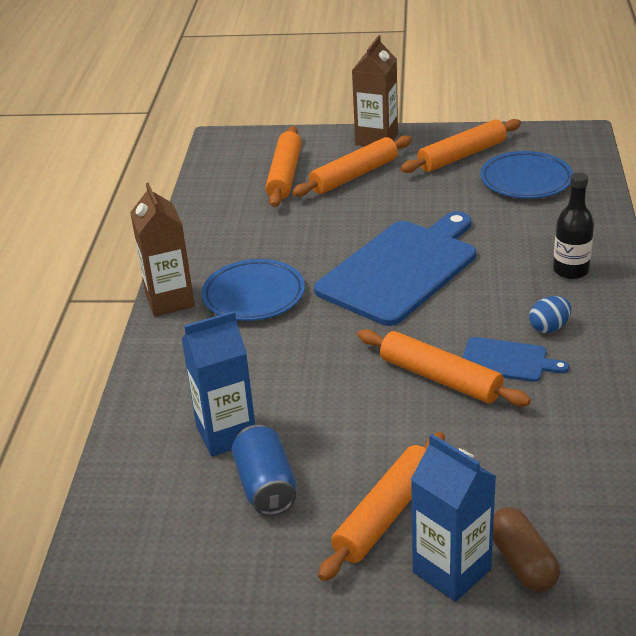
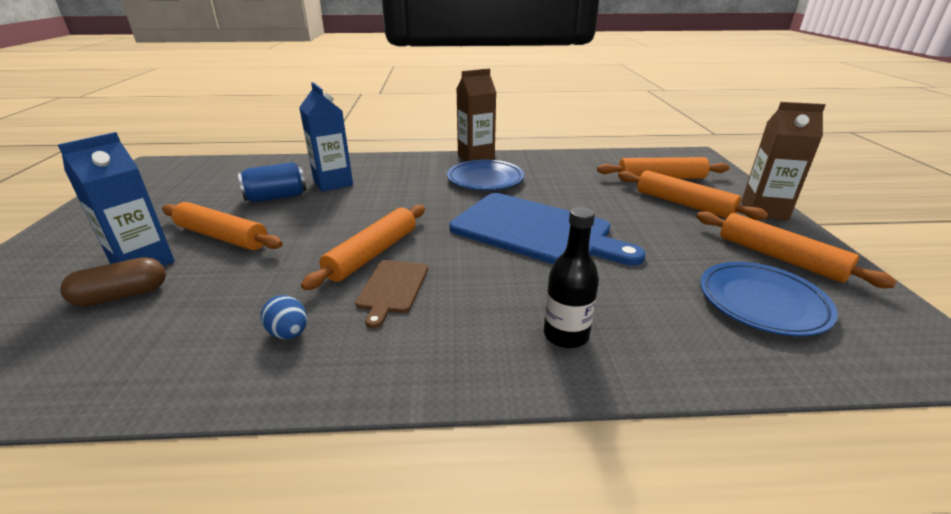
camera: 80 degrees right, 5 degrees down
(507, 360) = (392, 288): blue cutting board -> brown cutting board
(549, 327) = (447, 316): blue egg -> blue egg (289, 333)

